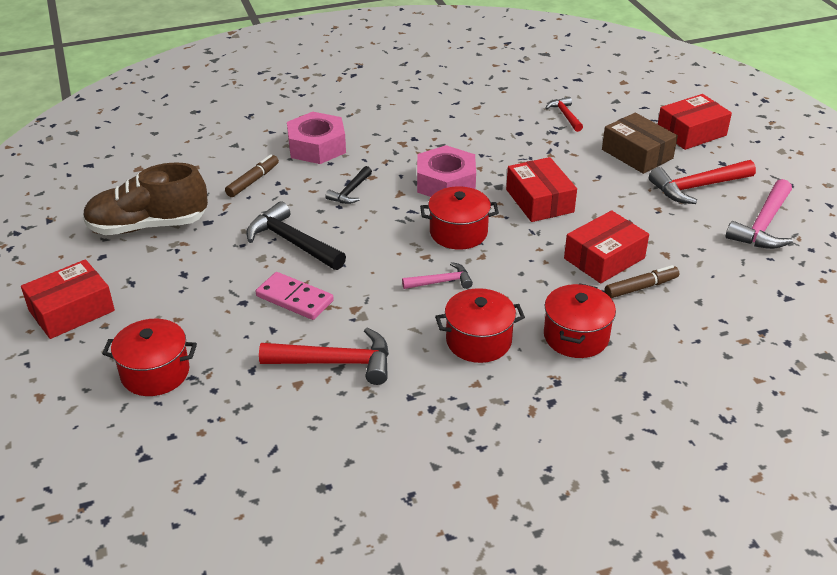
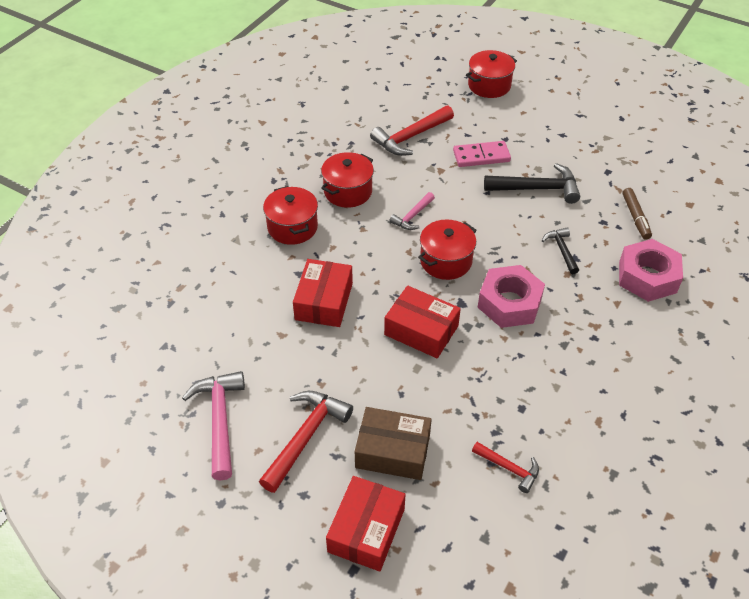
camera: 140 degrees right, 10 degrees up
(71, 310) = (579, 86): red box -> none
(148, 226) = (634, 148): brown shoe -> none
(641, 287) = (278, 290): brown marker -> none

